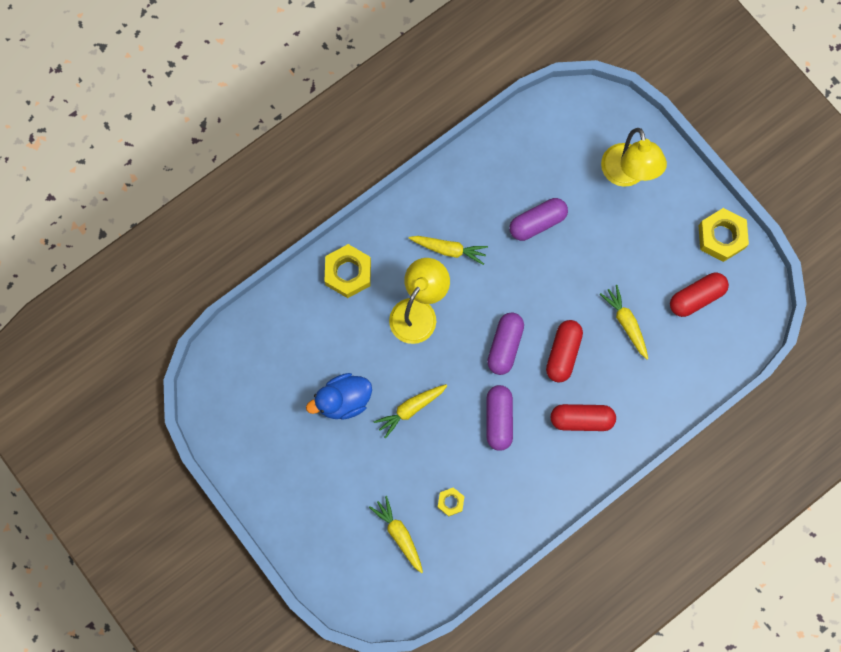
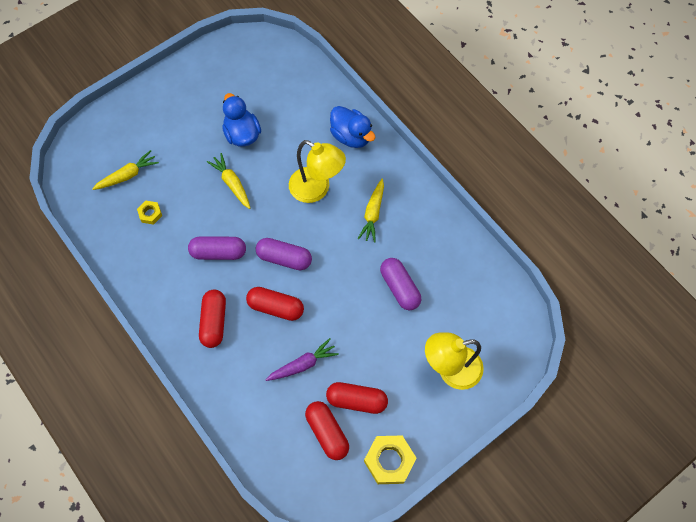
camera: 90 degrees right, 10 degrees down
(348, 273) = (351, 136): yellow nut -> blue duck
(626, 323) = (303, 364): yellow carrot -> purple carrot
(662, 268) = (356, 400): none -> red capsule

